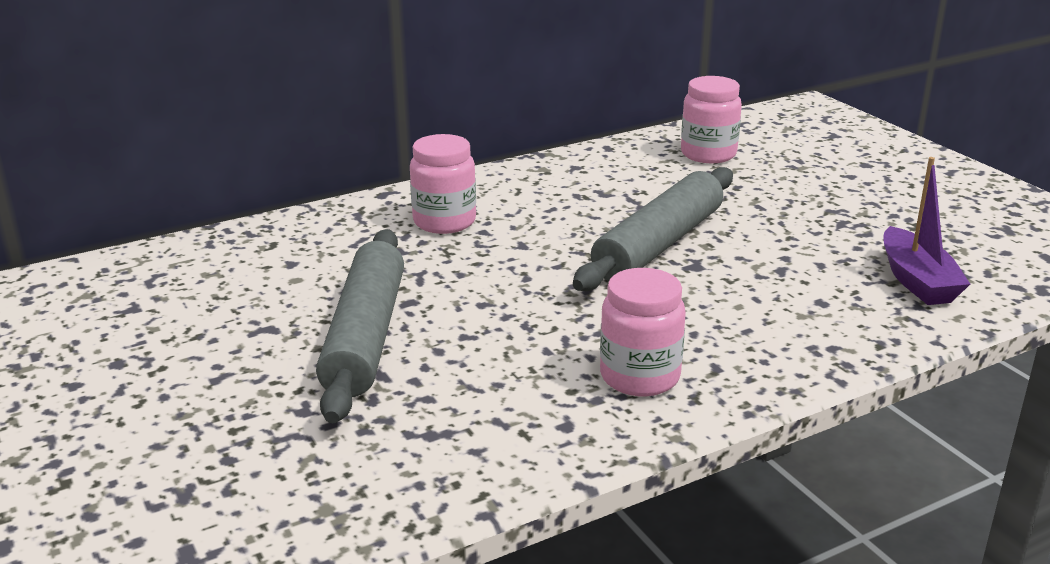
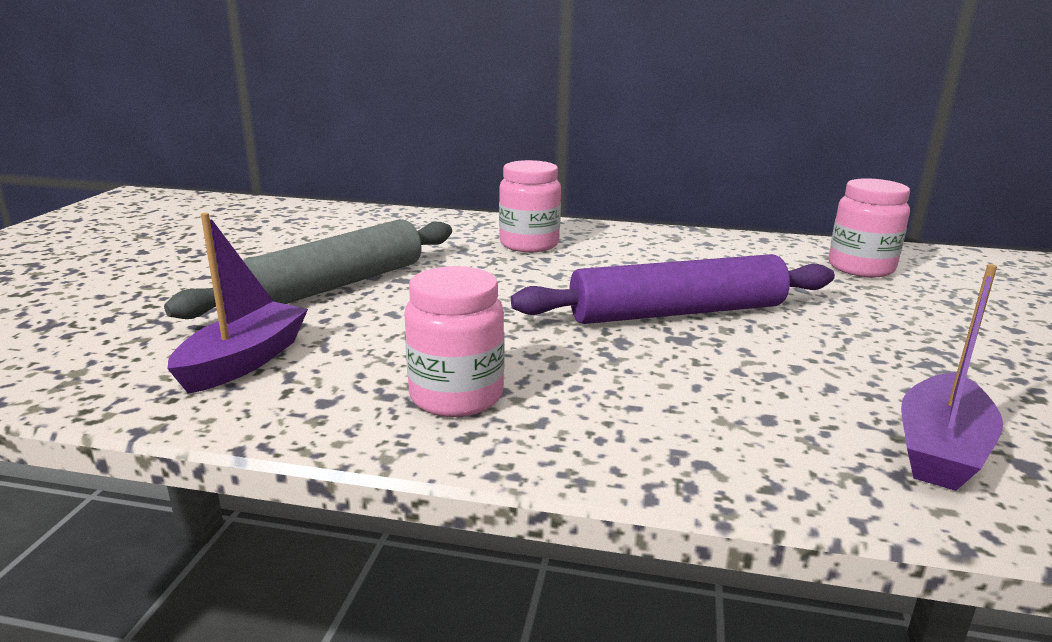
camera: 40 degrees right, 5 degrees down
(443, 429) = (244, 361): none -> purple boat
(658, 244) = (677, 312): grey rolling pin -> purple rolling pin

